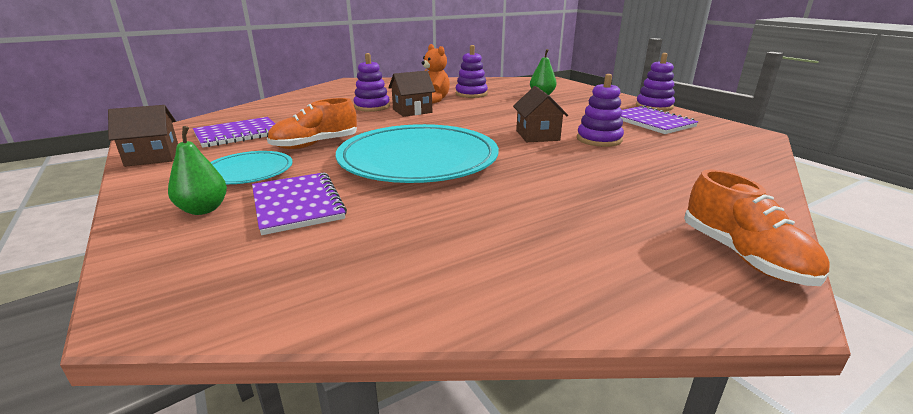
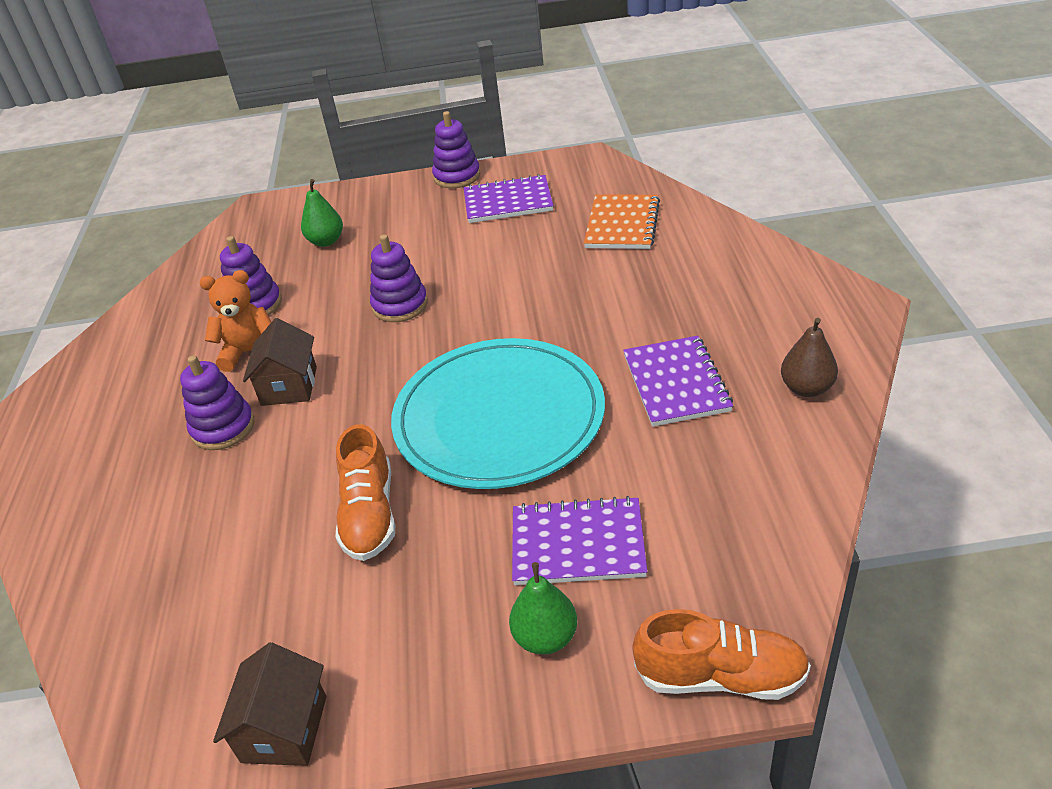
camera: 60 degrees left, 15 degrees up
(238, 134) = (241, 613): purple notebook -> purple notebook (676, 383)
(248, 171) = (435, 594): turquoise plate -> none
(537, 135) = (488, 299): brown house -> none
(562, 282) = (806, 388): none -> brown pear
(599, 139) = (534, 259): purple stacking toy -> purple stacking toy (400, 305)
(690, 158) = (622, 224): none -> orange notebook
(743, 256) = (805, 285): orange shoe -> orange shoe (721, 676)

